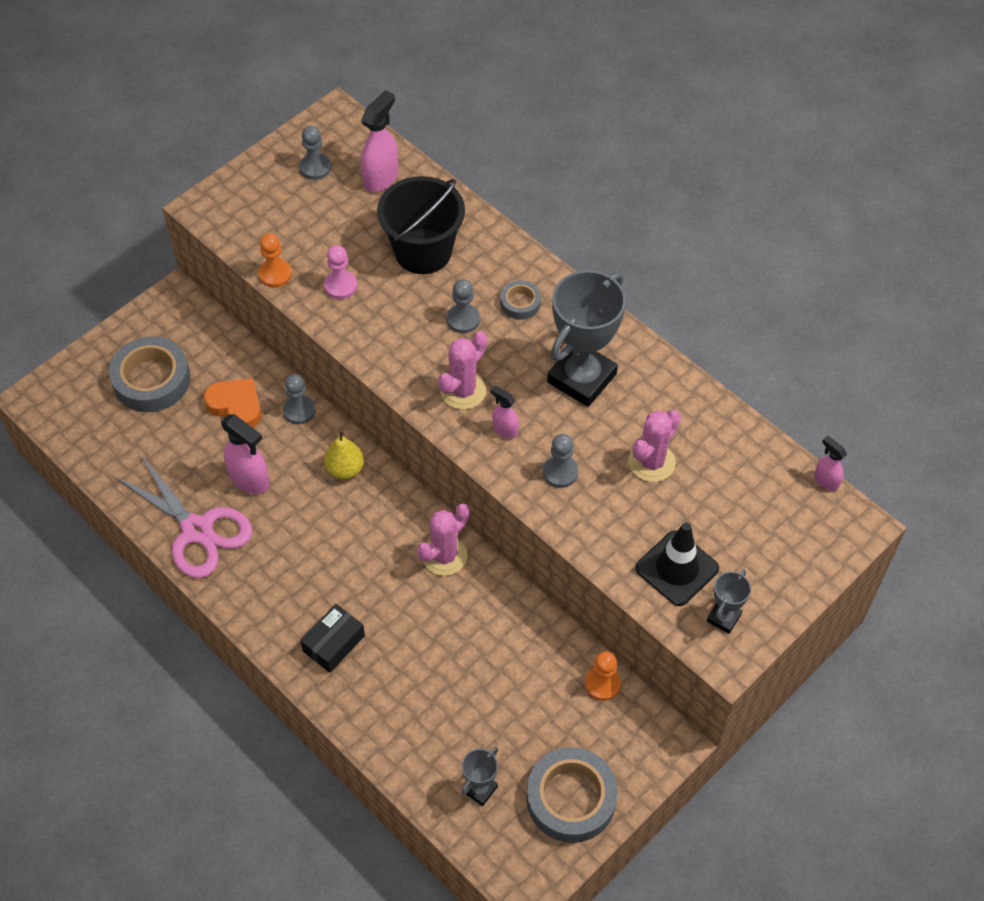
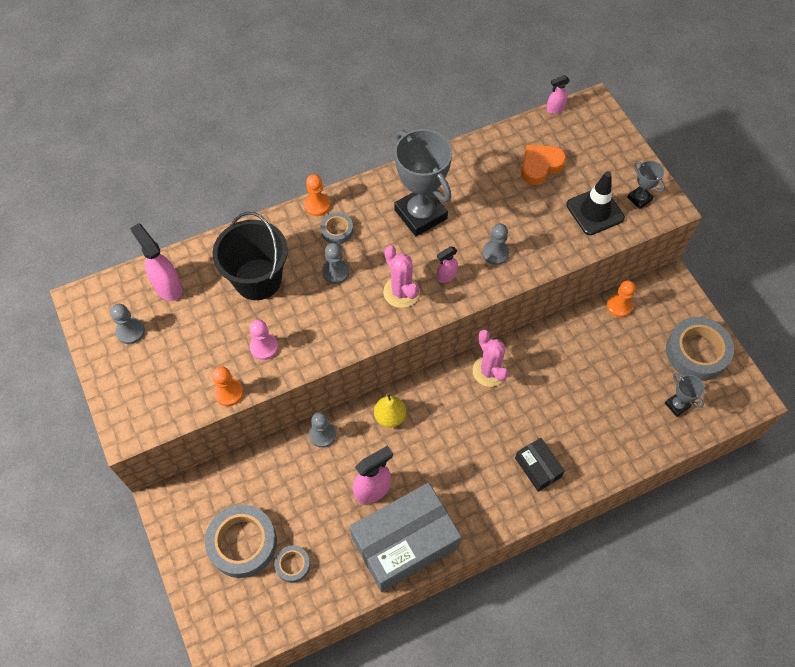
camera: 70 degrees left, 5 degrees up
(141, 433) = (292, 565): none -> grey tape
(197, 530) = (405, 542): pink scissors -> grey box
(236, 406) = (298, 481): orange heart -> orange heart (540, 166)
(547, 273) = (317, 205): none -> orange pawn
(651, 462) = (507, 197): pink cactus -> none

